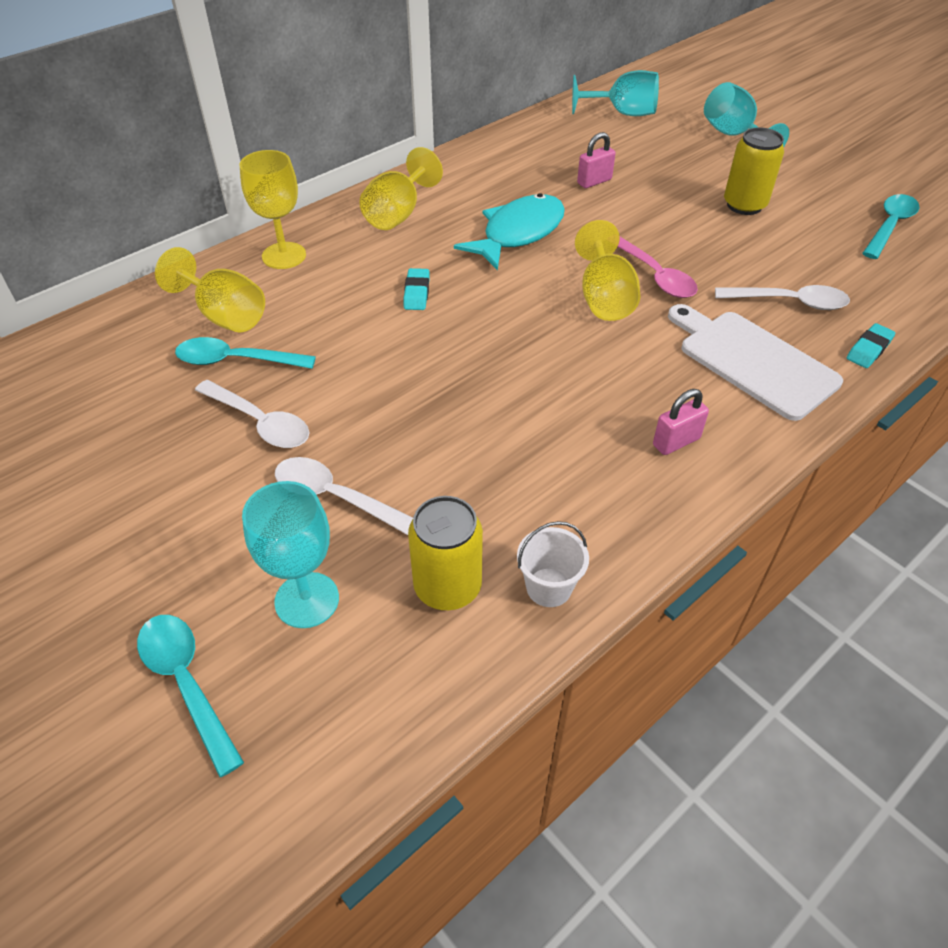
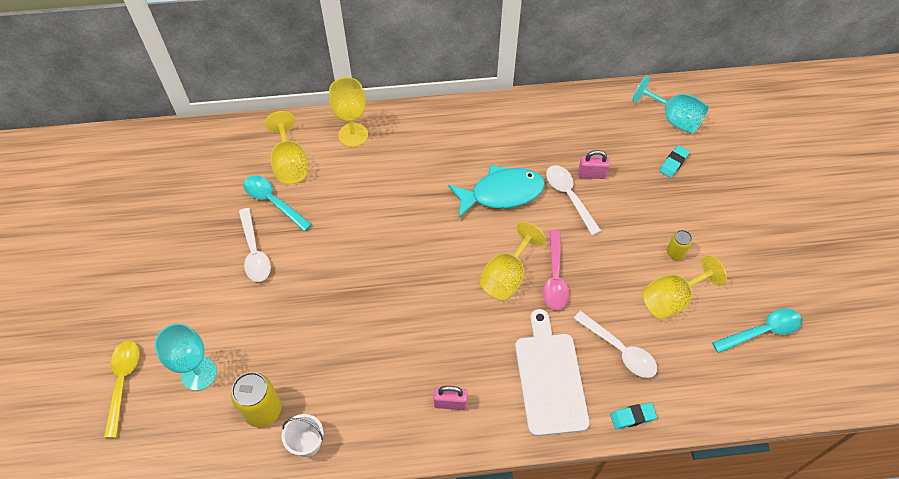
camera: 35 degrees right, 10 degrees up
(187, 684) = (123, 383): turquoise spoon -> yellow spoon
(336, 497) = (254, 323): white spoon -> white spoon (569, 197)
(398, 214) = (443, 135): yellow goblet -> yellow goblet (671, 299)
(417, 293) = (402, 207): turquoise eraser -> turquoise eraser (673, 163)
(733, 136) = (735, 184): turquoise goblet -> none
(744, 205) = (675, 253): yellow can -> yellow can, size x0.55

